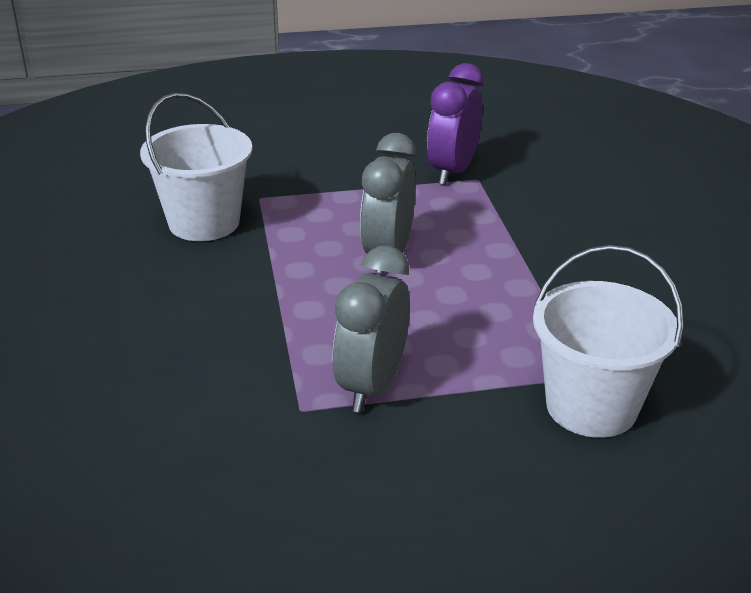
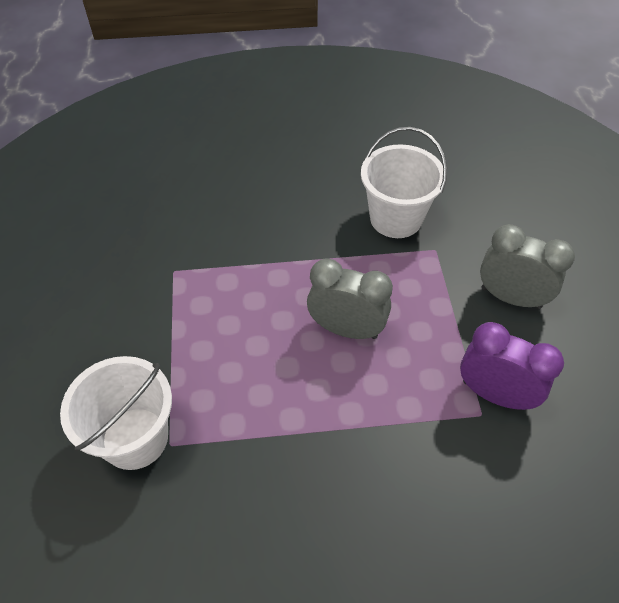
camera: 95 degrees right, 20 degrees up
(372, 386) = (187, 308): grey clock -> grey clock (510, 297)

